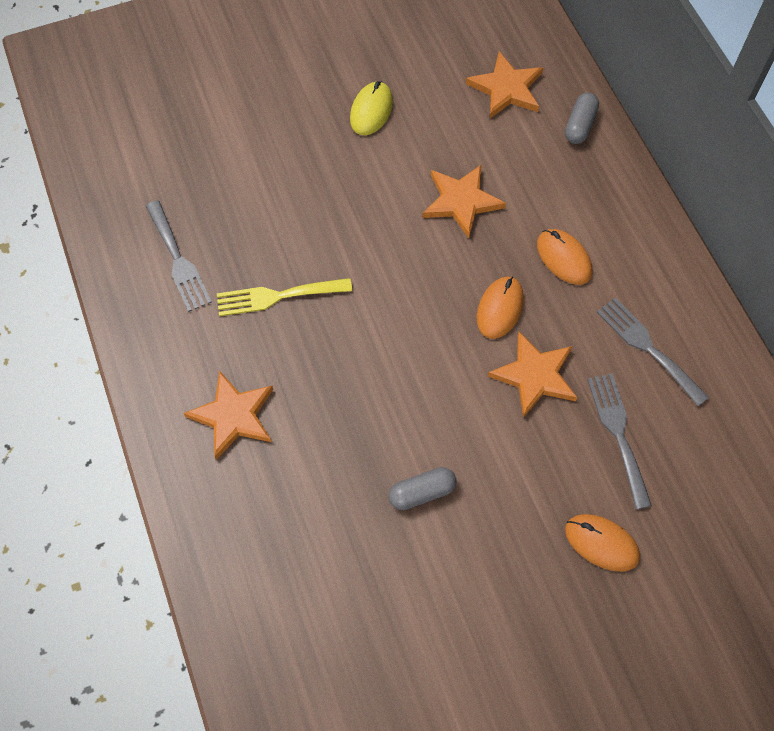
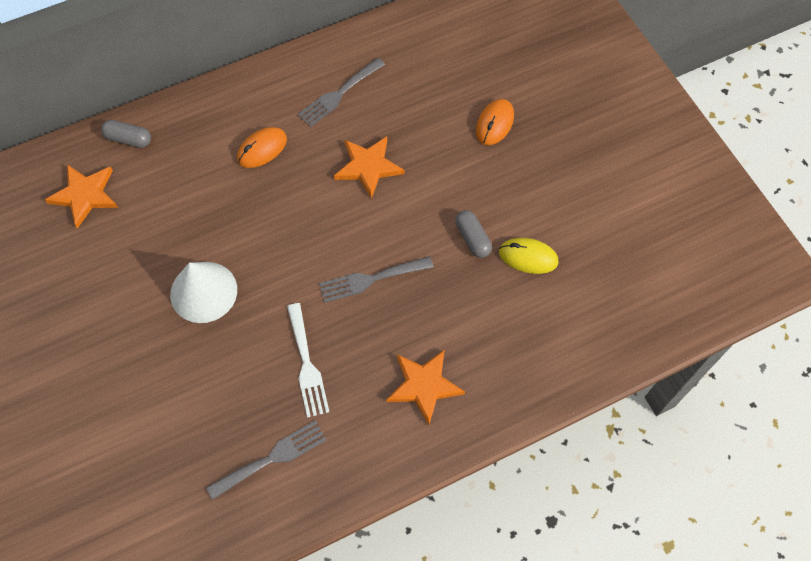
camera: 95 degrees left, 0 degrees up
(277, 296) = (307, 364): yellow fork -> white fork
(371, 111) = (104, 305): yellow mouse -> yellow mouse (528, 257)
(378, 199) = (203, 292): none -> white cone
(461, 201) = (206, 225): orange star -> none
(500, 309) = (310, 192): orange mouse -> none
(618, 433) = (410, 113): grey fork -> grey fork (371, 279)

